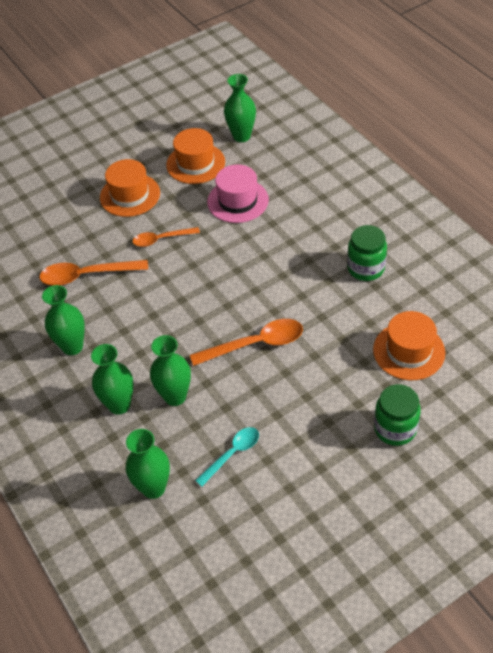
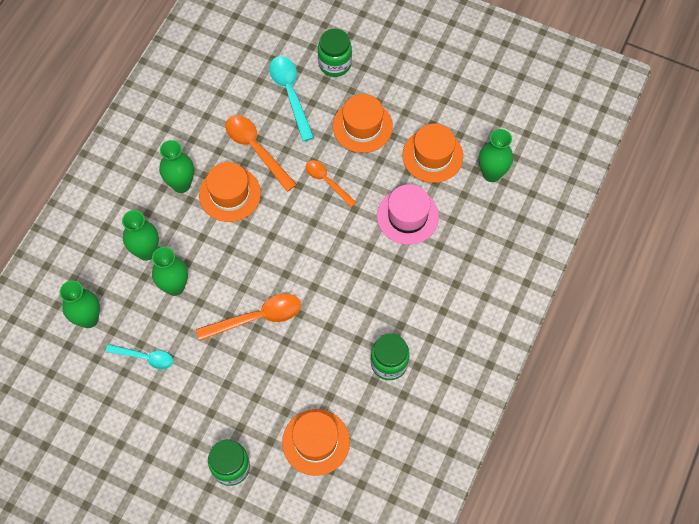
camera: 55 degrees right, 15 degrees up
(54, 188) = (335, 64): none -> green jar
(54, 229) = (290, 94): none -> turquoise spoon
(114, 313) = (230, 194): none -> orange hat
(255, 344) = (257, 318): orange spoon -> orange spoon turned 60 degrees counterclockwise

